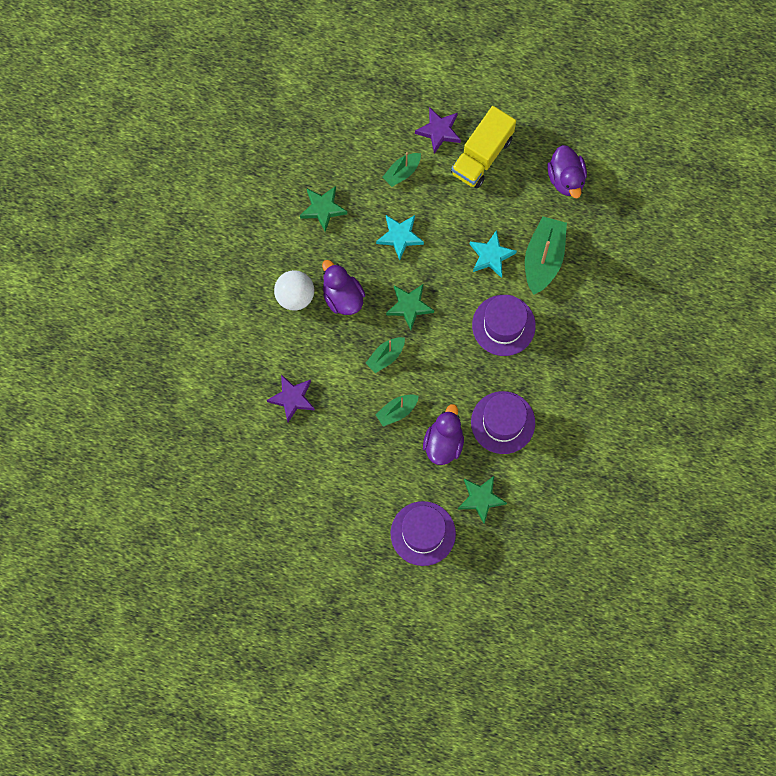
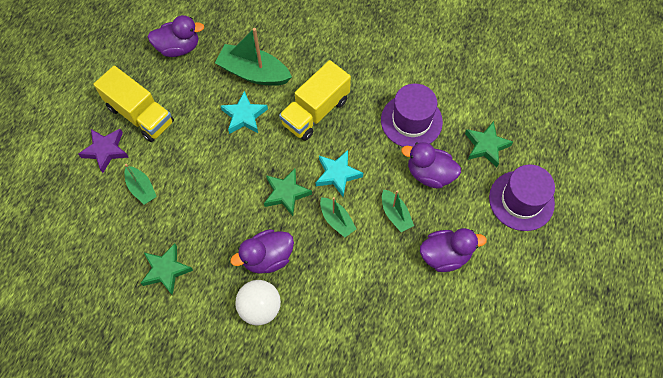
camera: 85 degrees left, 10 degrees down
(292, 398) = (375, 319): purple star -> none
(359, 459) = (445, 255): none -> purple duck
(400, 236) = (210, 196): turquoise star -> turquoise star (337, 174)
(503, 325) = (315, 112): purple hat -> yellow truck

